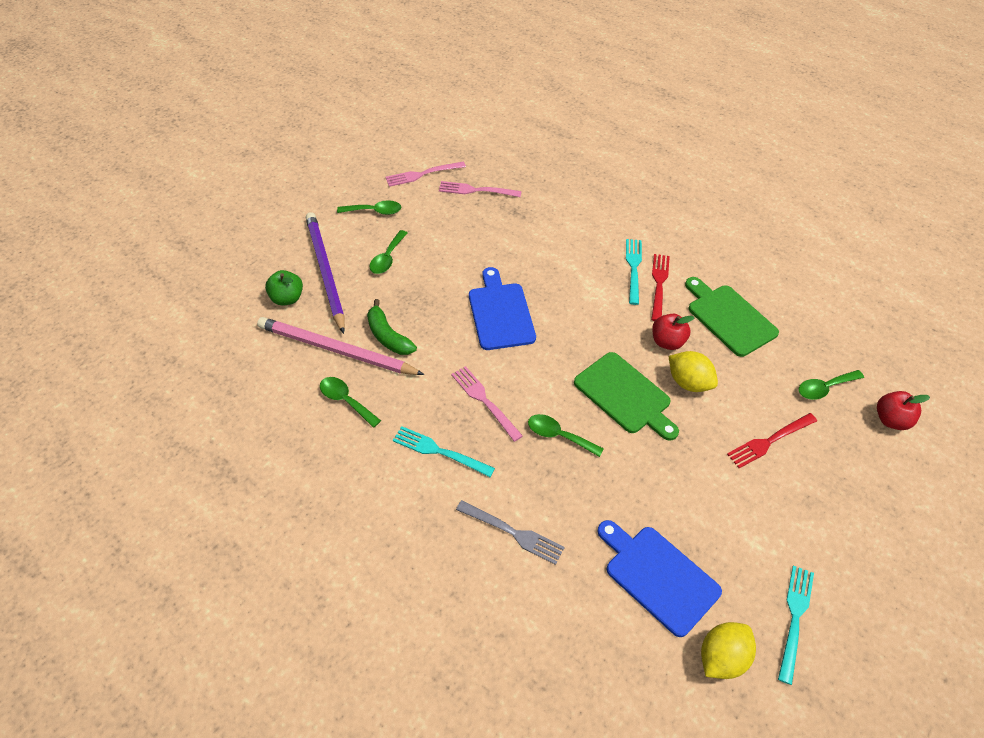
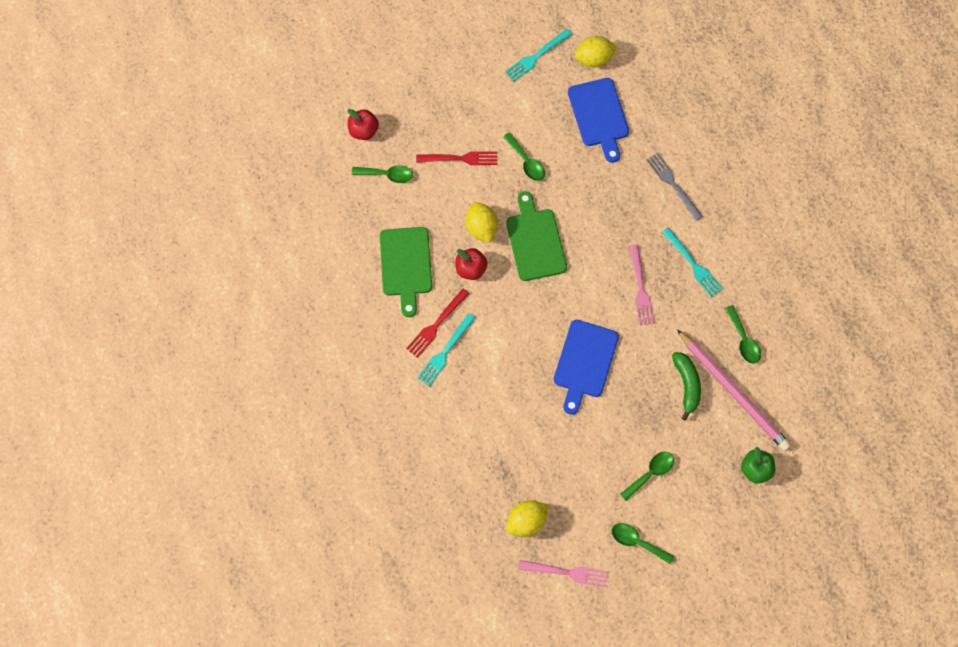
camera: 150 degrees left, 20 degrees up
(325, 271) = (711, 484): purple pencil -> none
(476, 190) = (526, 521): pink fork -> yellow lemon
(558, 435) = (603, 234): green spoon -> green spoon (526, 162)

